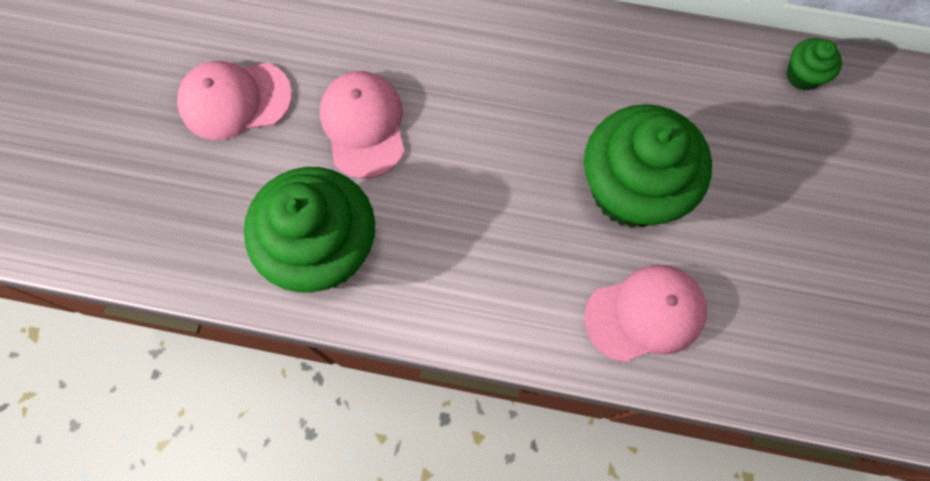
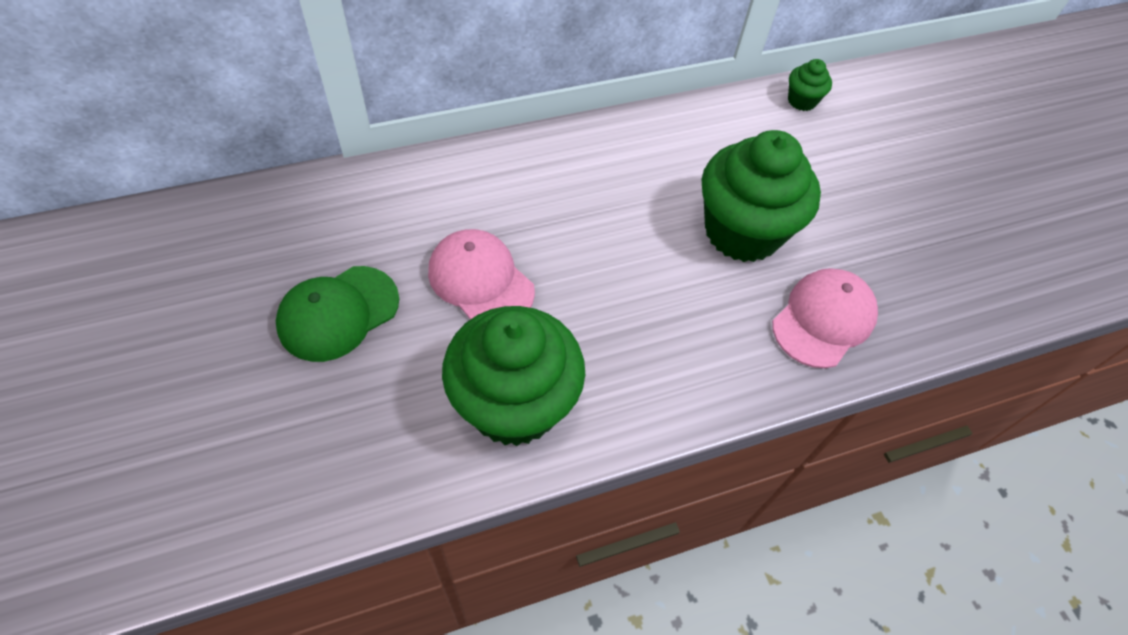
camera: 35 degrees left, 15 degrees down
(235, 100) = (338, 313): pink cap -> green cap

